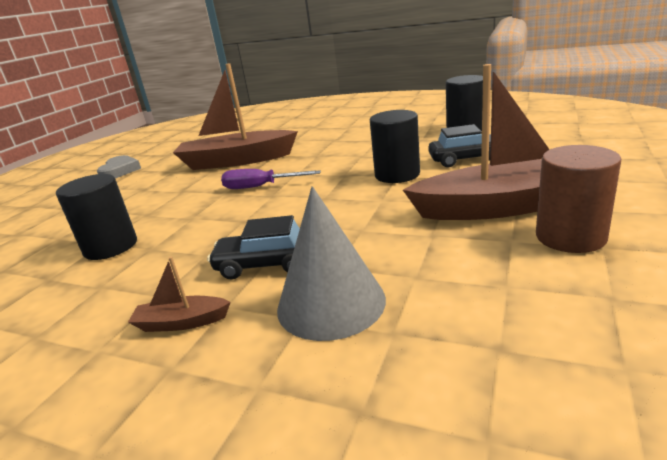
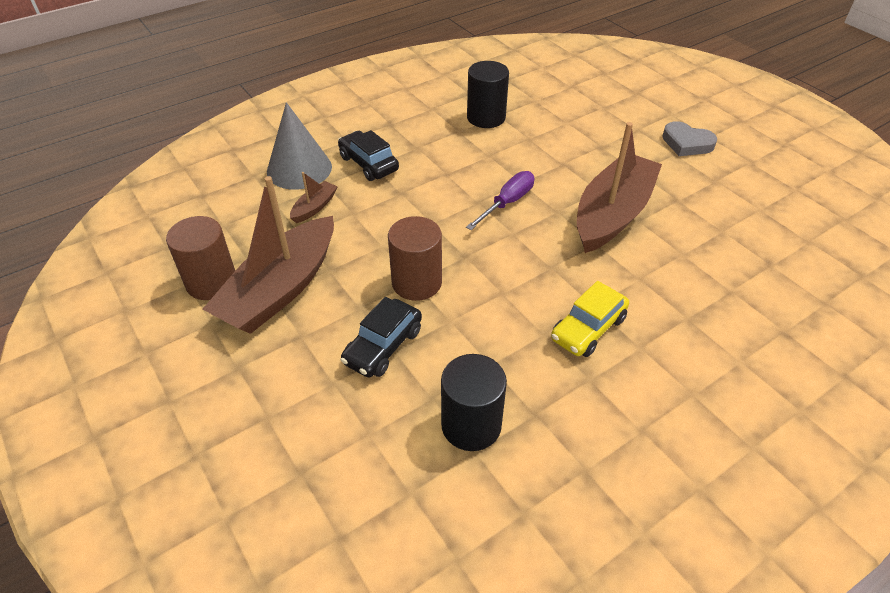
camera: 120 degrees right, 20 degrees up
(181, 322) = (353, 125): brown boat -> brown boat (314, 207)
(266, 264) = (368, 164): black car -> black car turned 75 degrees counterclockwise
(354, 135) = (588, 329): none -> yellow car
(397, 174) = (416, 282): black cylinder -> brown cylinder

